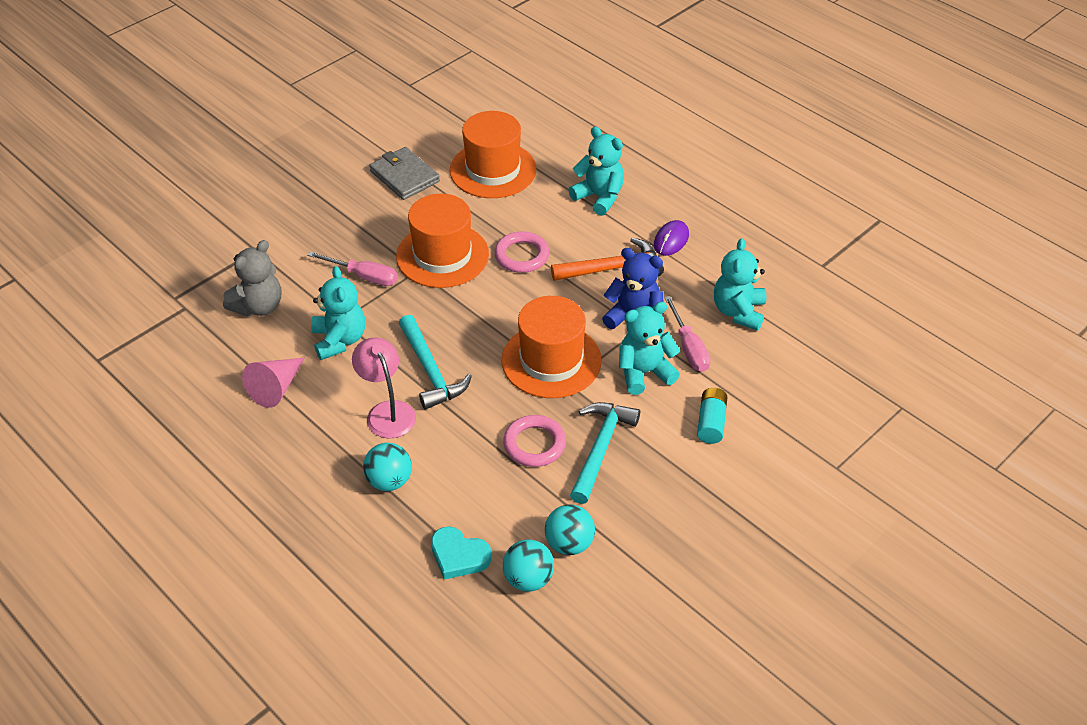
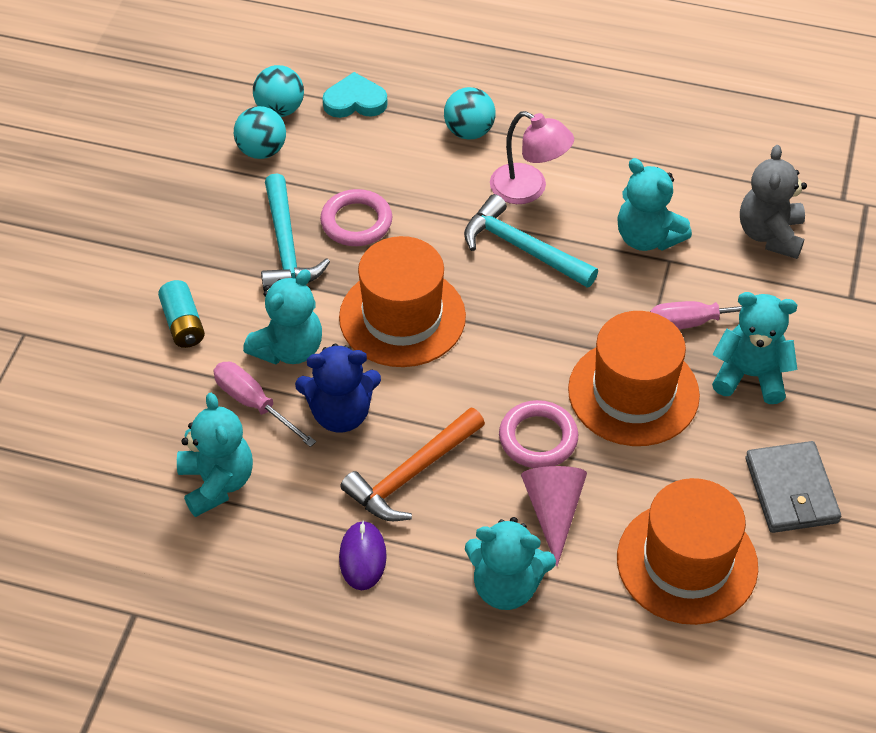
camera: 150 degrees right, 5 degrees up
(276, 388) = (658, 164): pink cone -> pink cone (553, 511)
(364, 235) = (750, 375): none -> turquoise teddy bear
(404, 176) = (791, 490): grey wallet -> grey wallet turned 60 degrees clockwise

